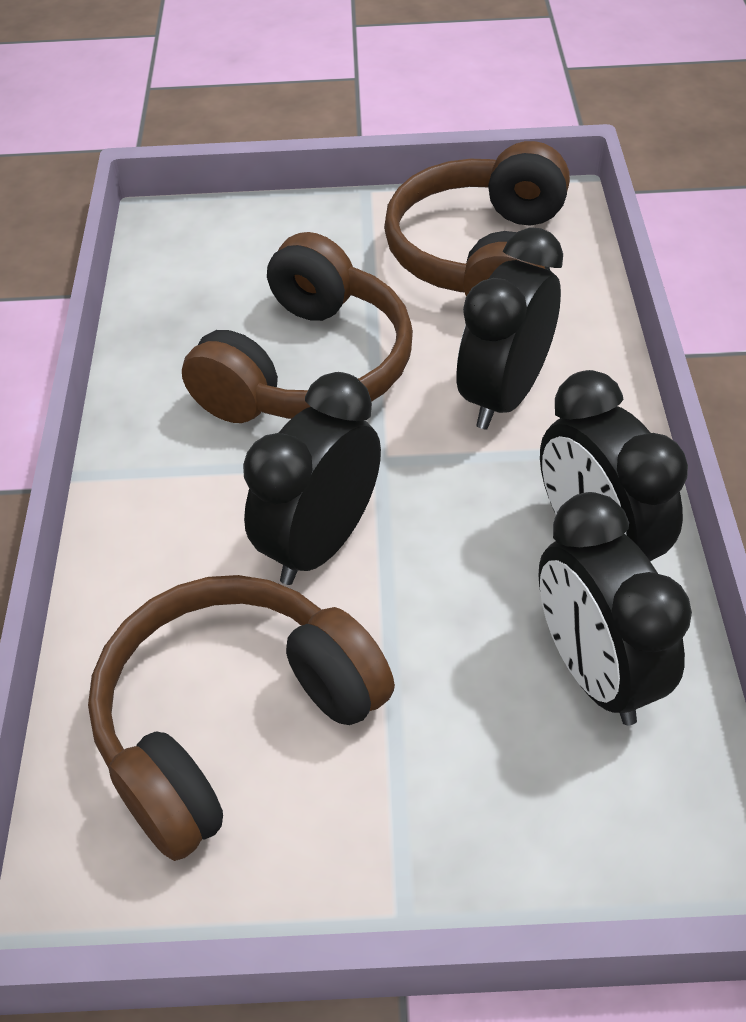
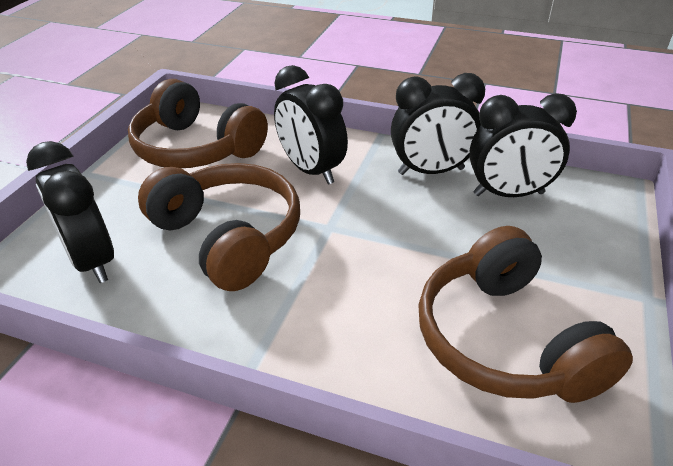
camera: 70 degrees left, 10 degrees down
(320, 543) = (381, 267): black clock -> black clock (92, 261)

